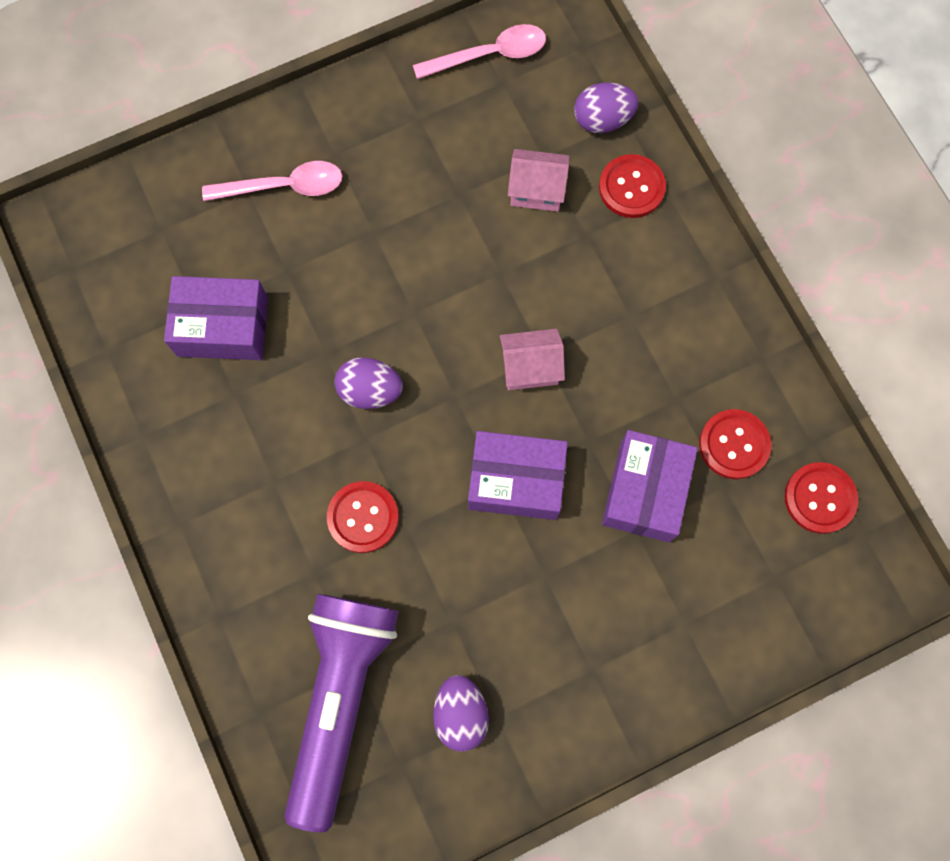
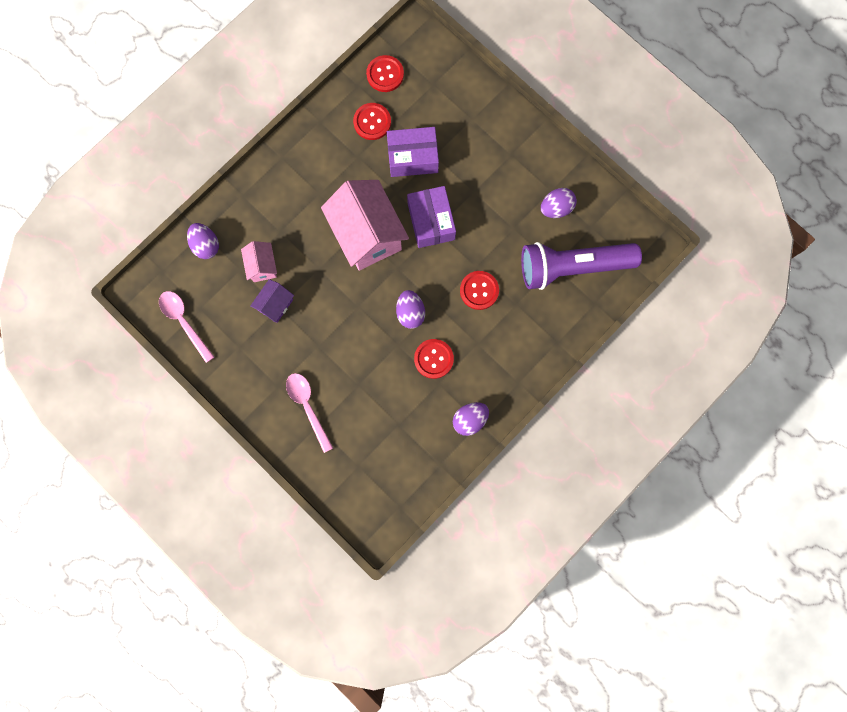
camera: 110 degrees left, 5 degrees up
(155, 422) = (470, 419): none -> purple egg
(223, 327) = (403, 406): purple box -> none
(465, 190) = (275, 305): none -> purple house
(530, 368) = (367, 235): pink house -> pink house, size x2.07
(631, 187) = (243, 216): red button -> red button (433, 359)

